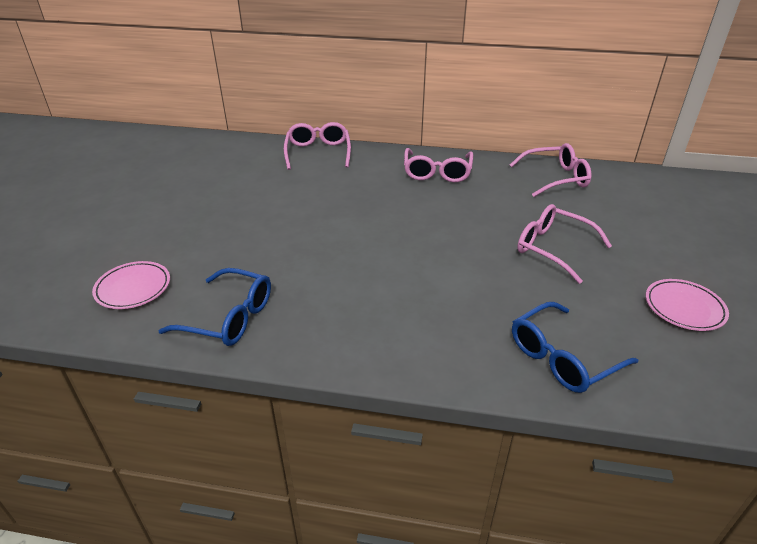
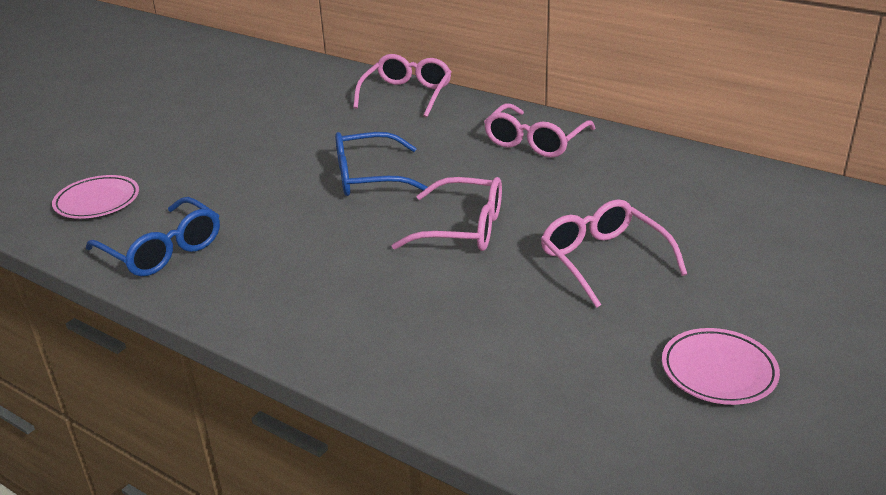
camera: 25 degrees right, 5 degrees down
(555, 178) = (695, 176): pink glasses -> pink glasses (463, 228)
(562, 358) = (490, 383): blue glasses -> blue glasses (369, 177)

